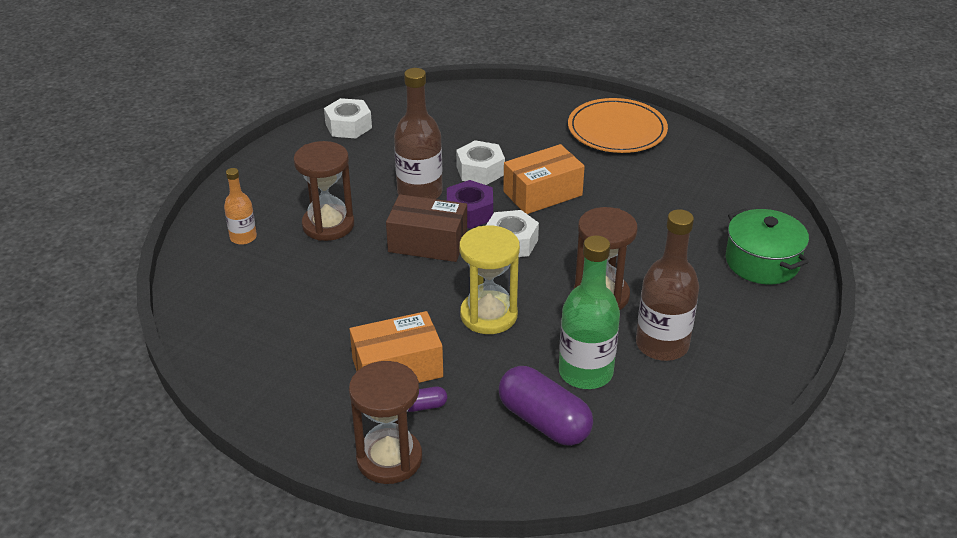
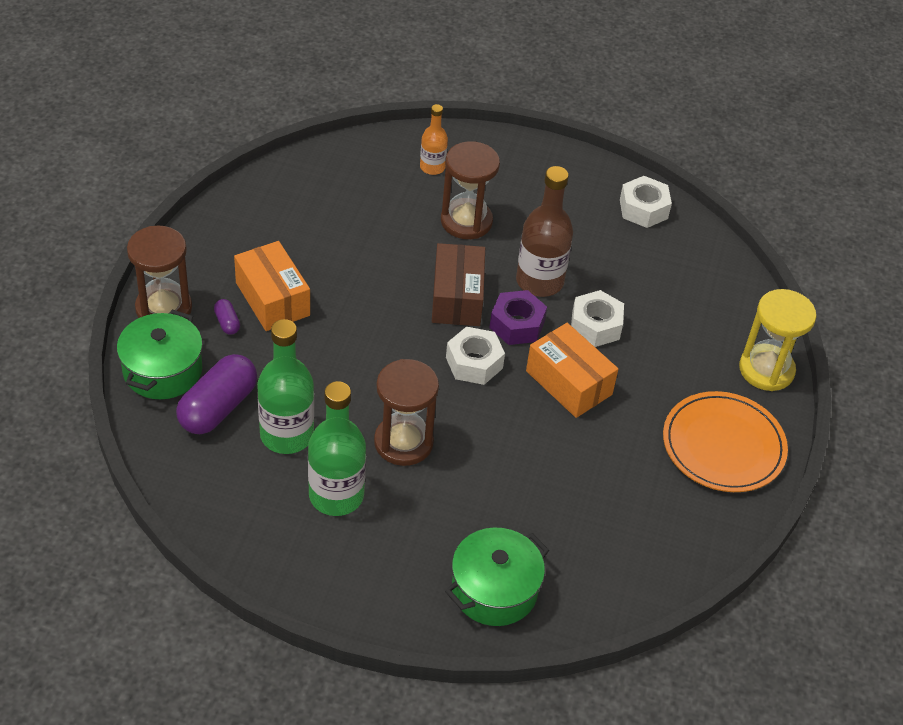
camera: 75 degrees right, 10 degrees up
(484, 464) = (162, 370): none -> green pot
(488, 315) = (356, 355): yellow hourglass -> yellow hourglass (766, 370)
(662, 345) = (336, 495): brown bottle -> green bottle

